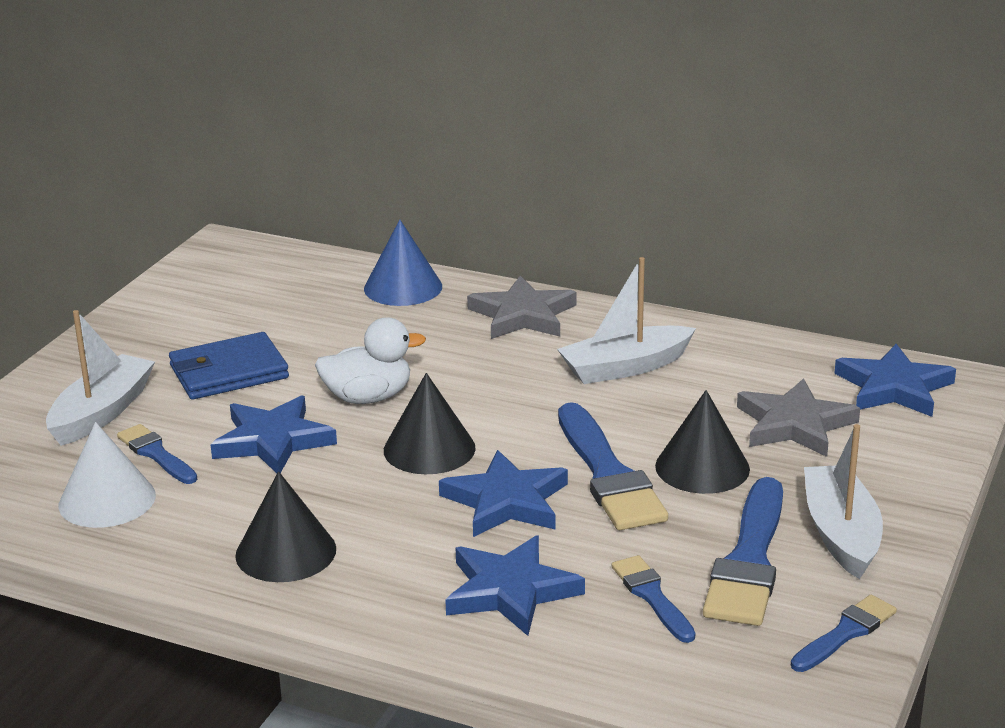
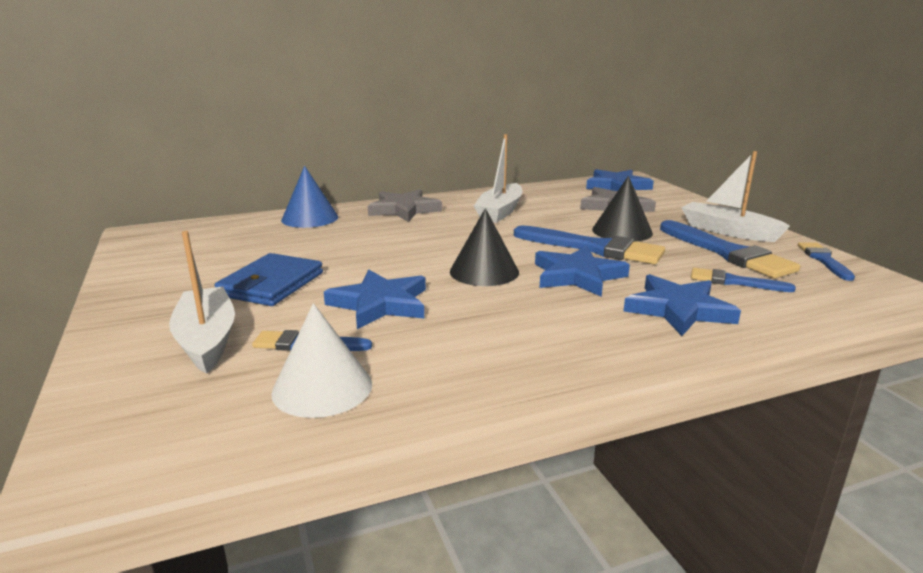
camera: 45 degrees left, 5 degrees down
(286, 552) = (522, 353): black cone -> none
(368, 397) = (395, 264): white duck -> none

